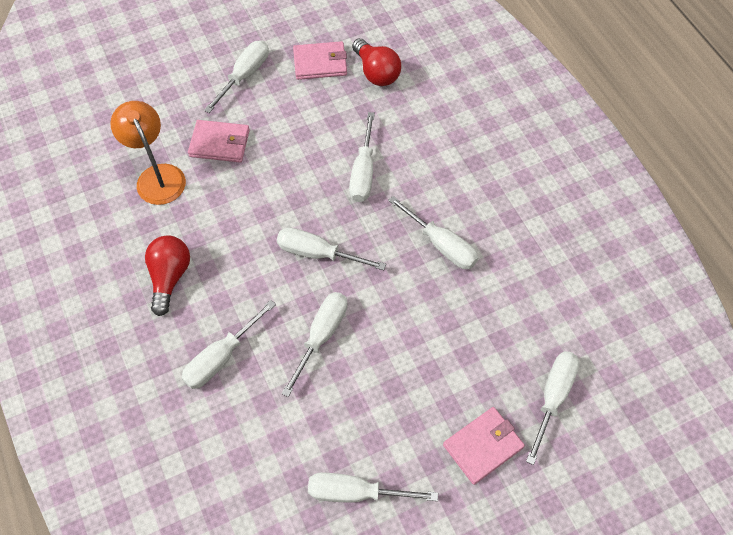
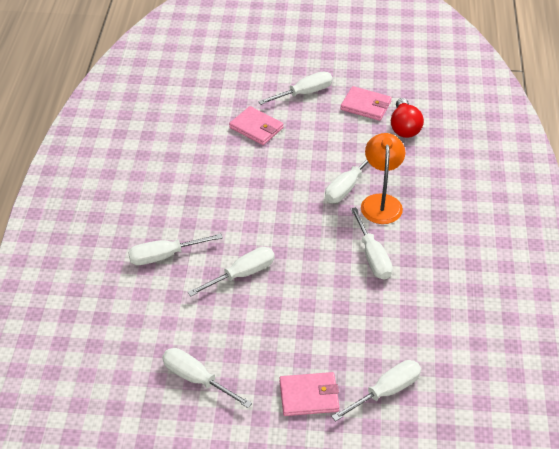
camera: 30 degrees right, 15 degrees down
(157, 176) = (199, 130): orange lamp -> orange lamp (381, 202)
(169, 277) = (164, 194): red light bulb -> none
(318, 253) = (277, 223): white screwdriver -> none

